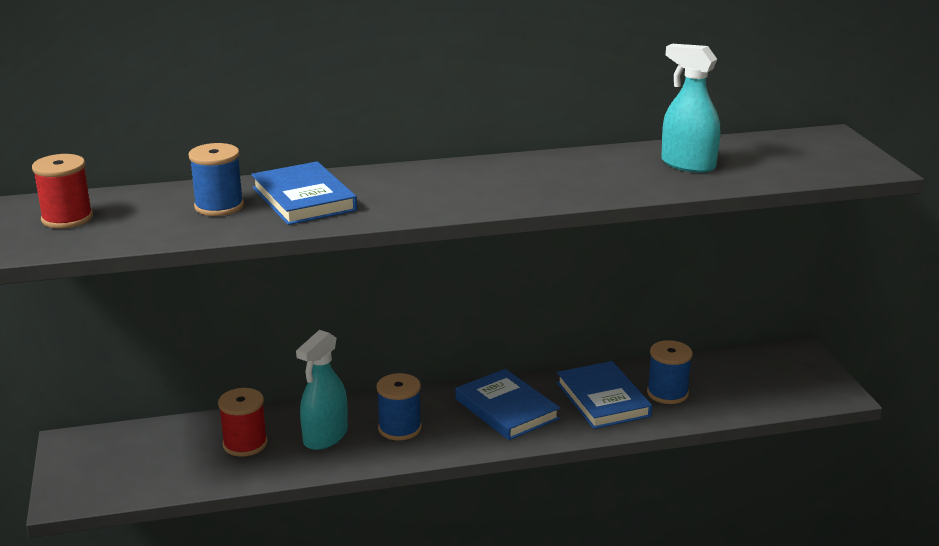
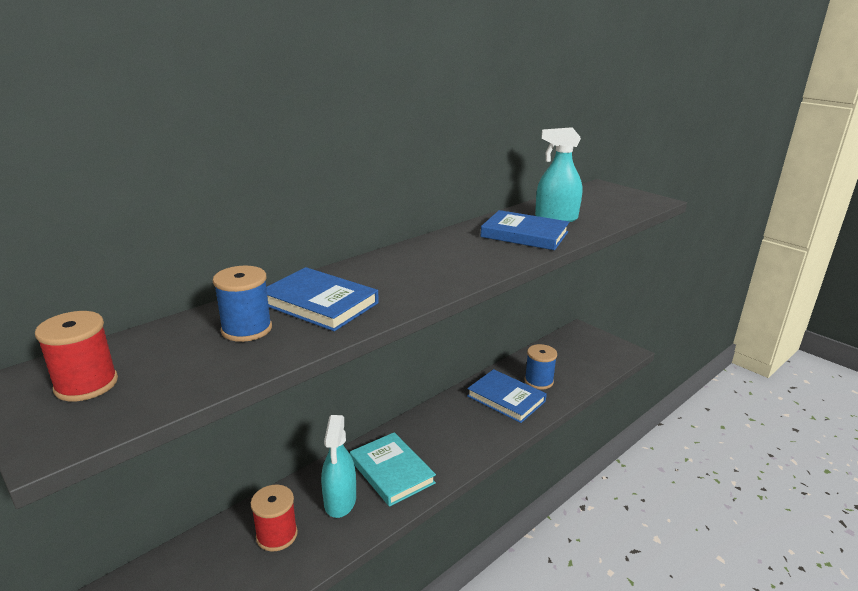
camera: 30 degrees left, 0 degrees up
(399, 428) = (392, 471): blue spool -> turquoise book
(506, 409) = (452, 427): blue book -> blue book (524, 234)

